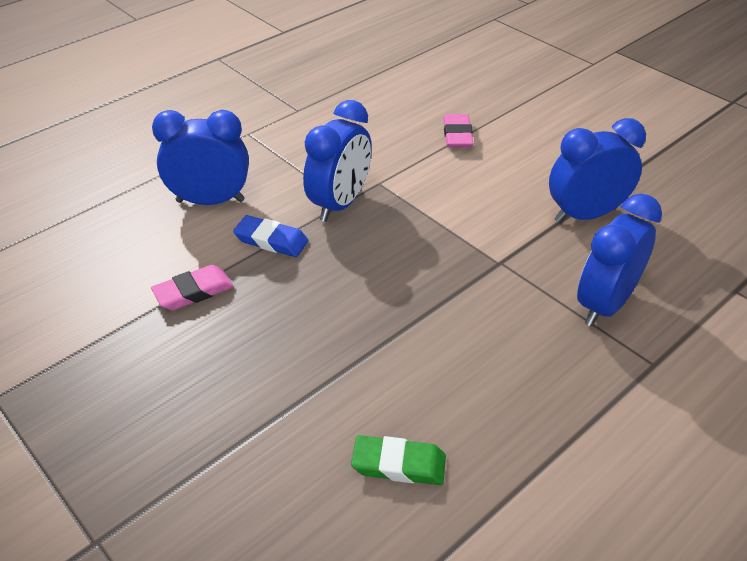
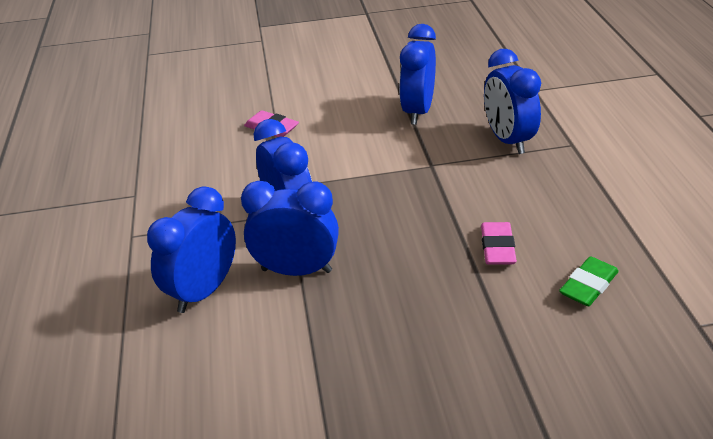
camera: 55 degrees left, 5 degrees down
(193, 292) = (318, 340): pink eraser -> pink eraser (497, 247)
(271, 240) = (296, 270): blue eraser -> blue clock

